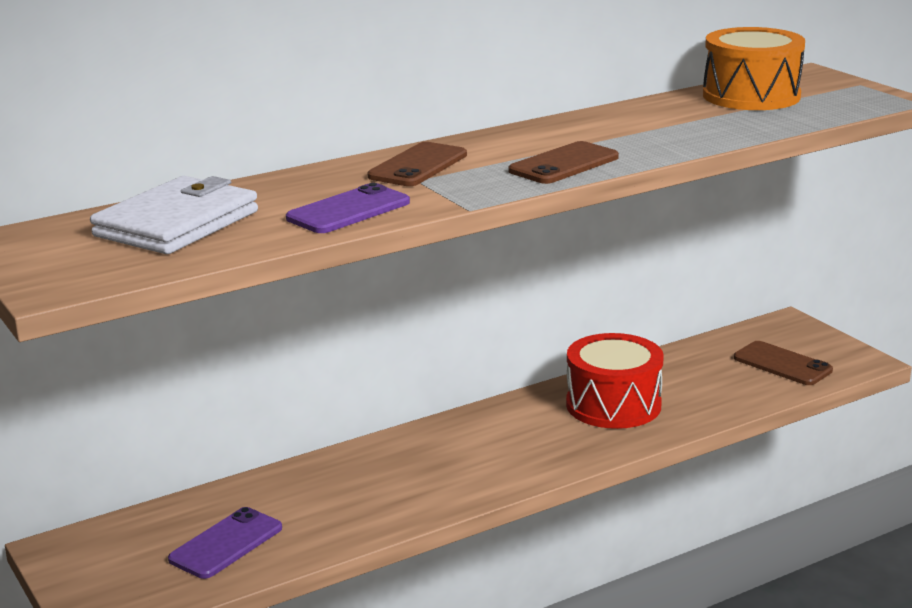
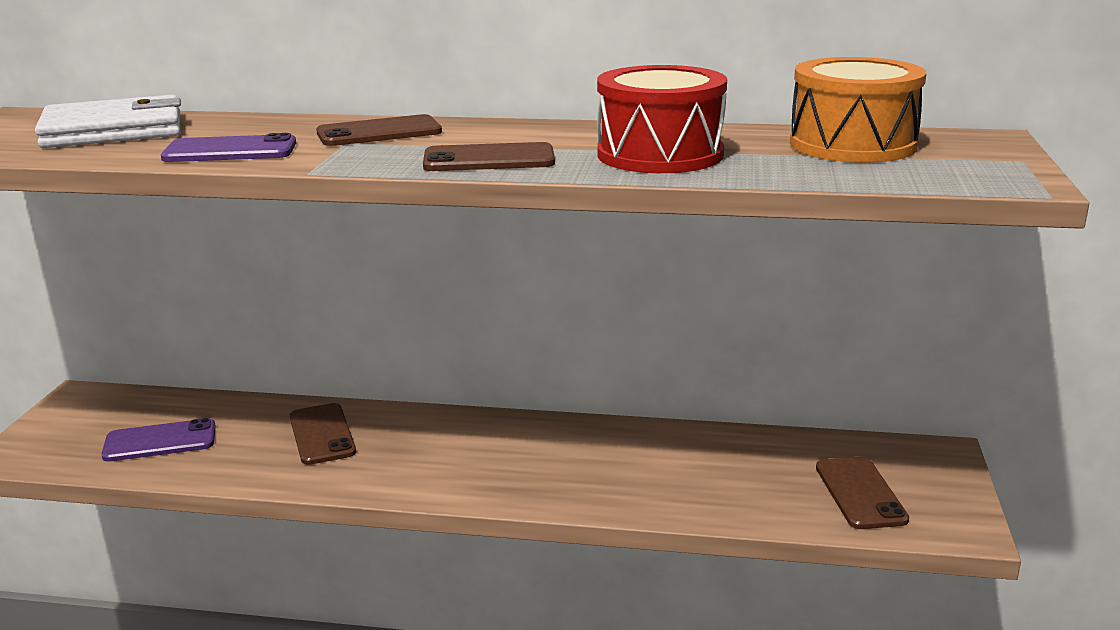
camera: 40 degrees right, 0 degrees up
(360, 480) = (322, 434): none -> brown phone
(613, 405) = (621, 461): red drum -> red drum (660, 154)

